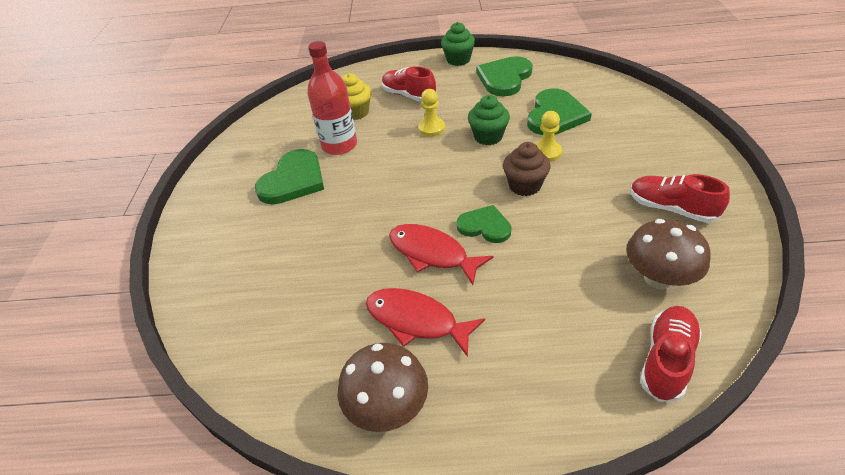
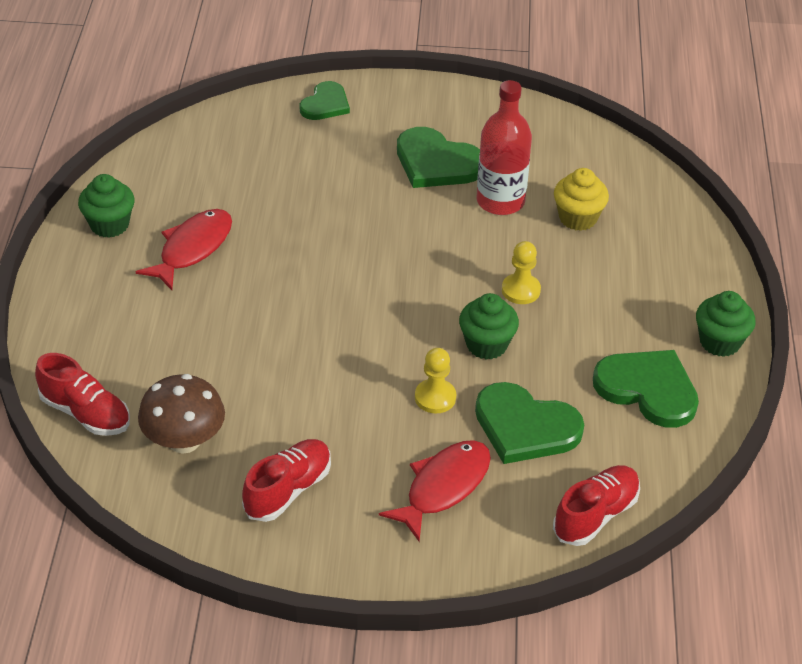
camera: 90 degrees right, 0 degrees up
(387, 407) = (109, 225): brown mushroom -> green cupcake
(409, 95) = (615, 274): red shoe -> red shoe (595, 515)
(432, 253) = (278, 268): red fish -> red fish (443, 487)
(484, 226) = (308, 315): green heart -> green heart (325, 104)
(524, 186) = (370, 362): brown cupcake -> none

